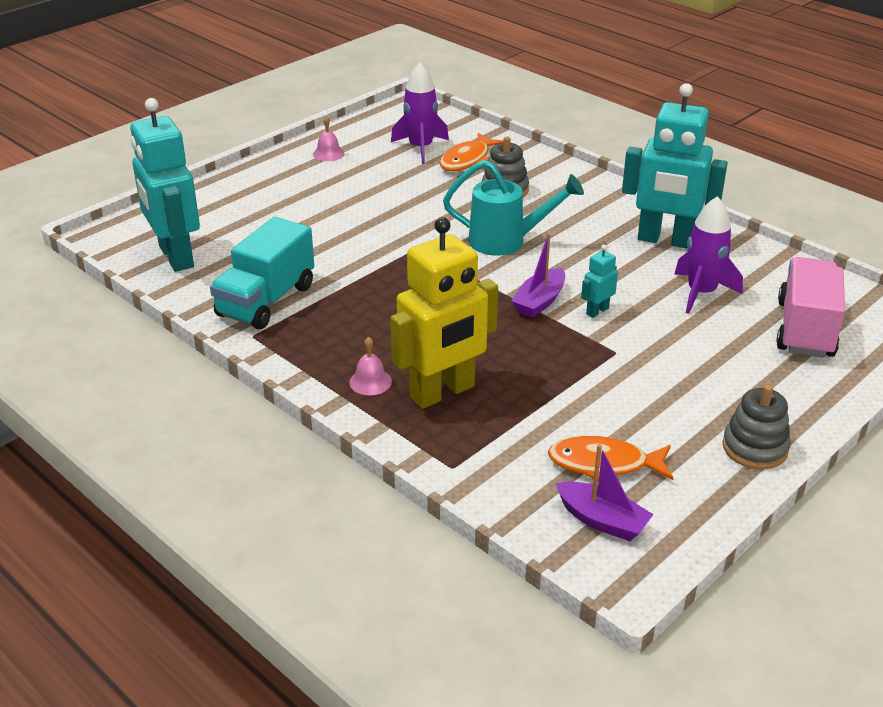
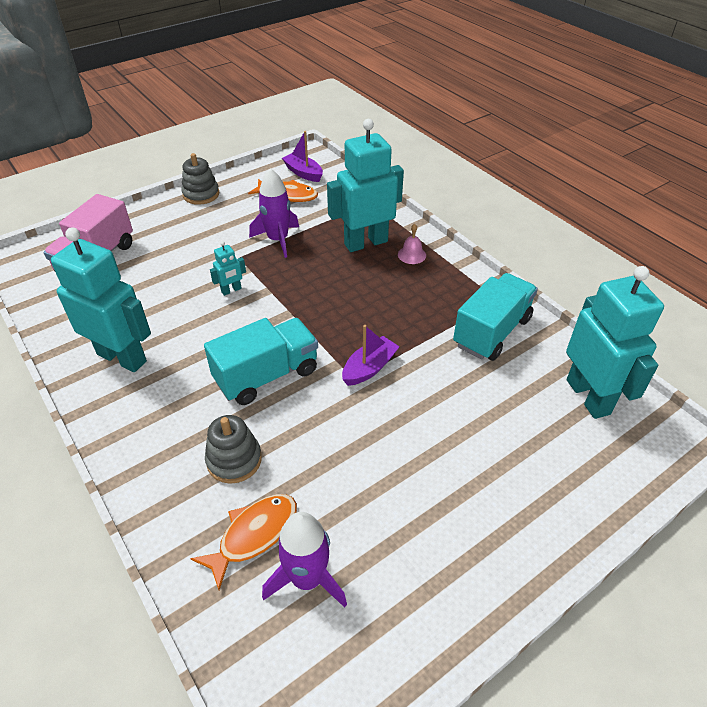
camera: 170 degrees left, 10 degrees up
(328, 153) = (438, 584): pink bell -> none
(442, 392) = (365, 243): yellow robot -> turquoise robot
(507, 241) = (267, 375): turquoise watering can -> turquoise truck
(539, 301) = (270, 304): purple boat -> purple boat (369, 368)
(701, 293) = (141, 297): purple rocket -> purple rocket (278, 240)

